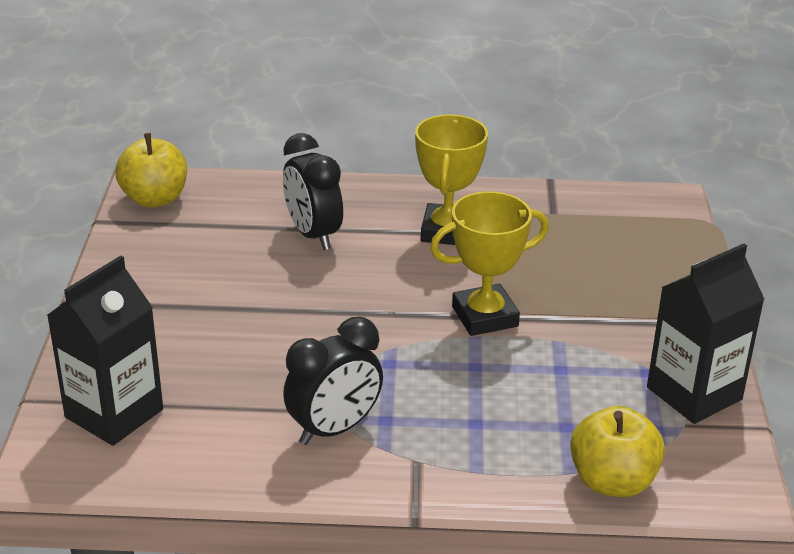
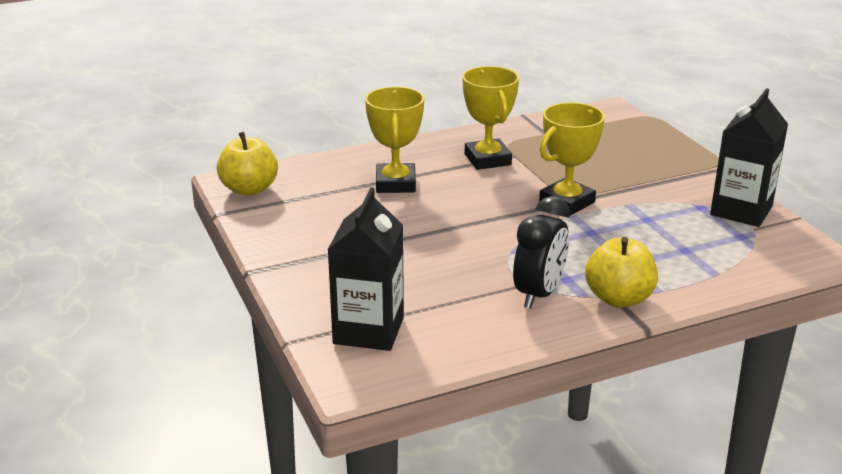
camera: 25 degrees left, 5 degrees down
(313, 235) = (395, 183): black clock -> yellow trophy
(612, 481) = (746, 271): yellow apple -> yellow apple (619, 298)

